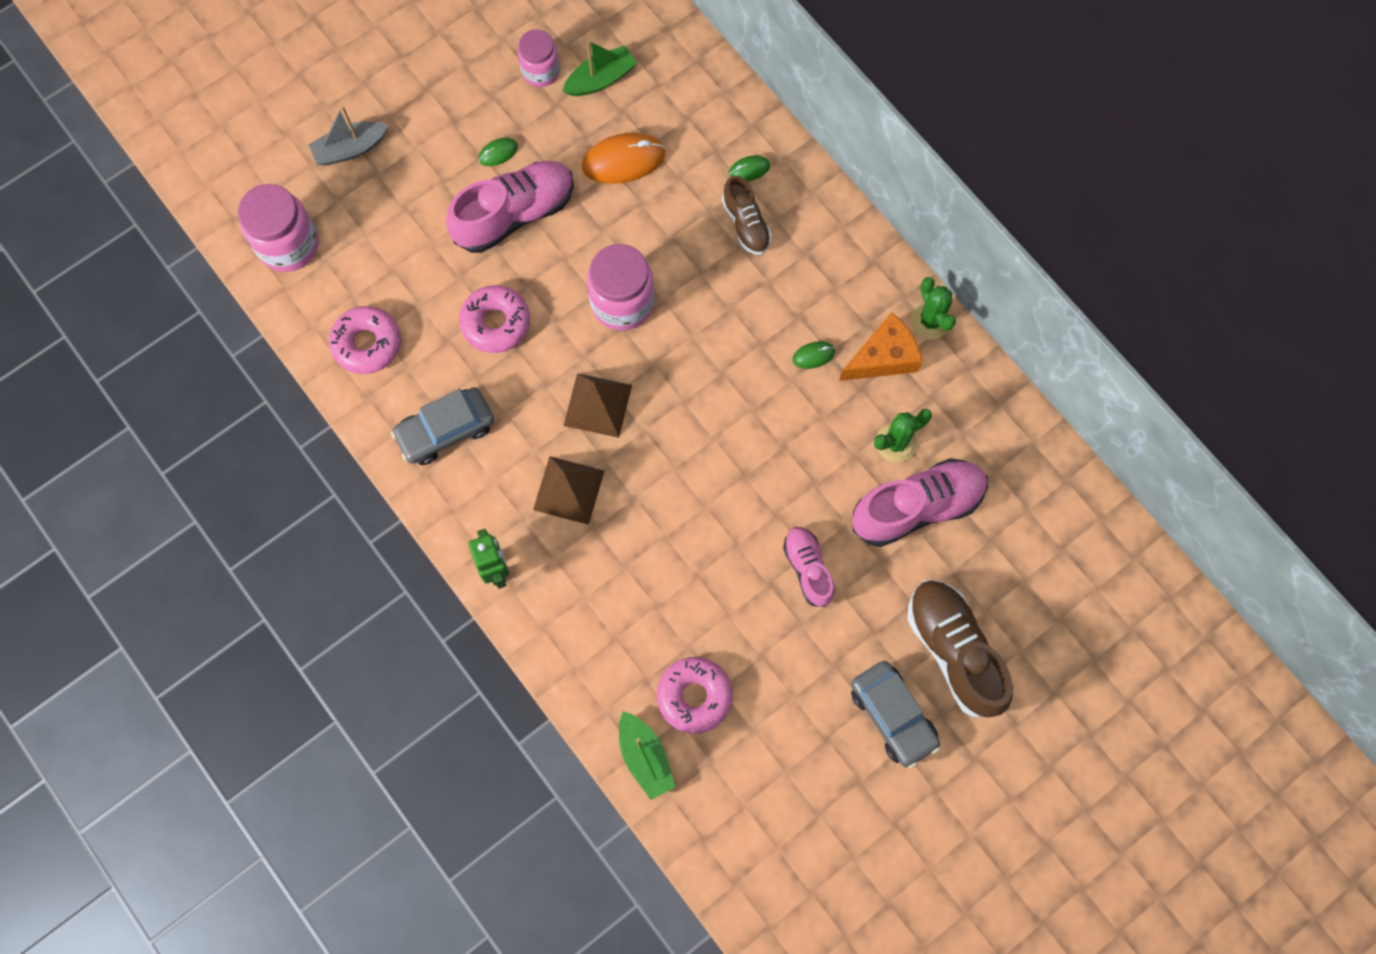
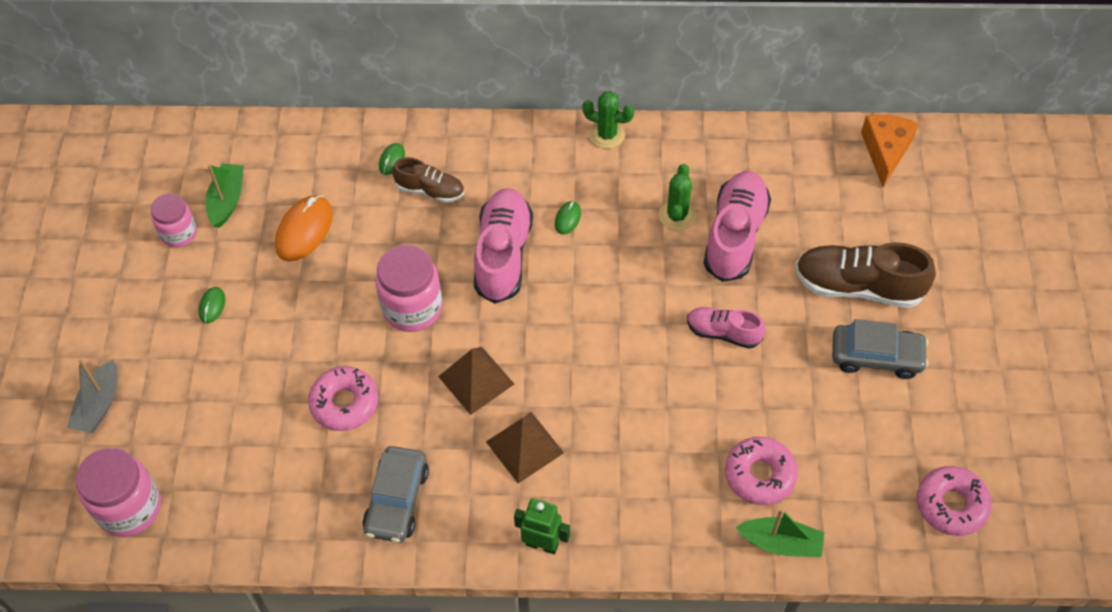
camera: 50 degrees left, 15 degrees down
(367, 344) = (270, 508): pink donut -> pink donut (951, 505)
(515, 214) = (272, 329): pink shoe -> pink shoe (503, 254)
(883, 357) = (608, 179): orange cheese -> orange cheese (885, 151)

